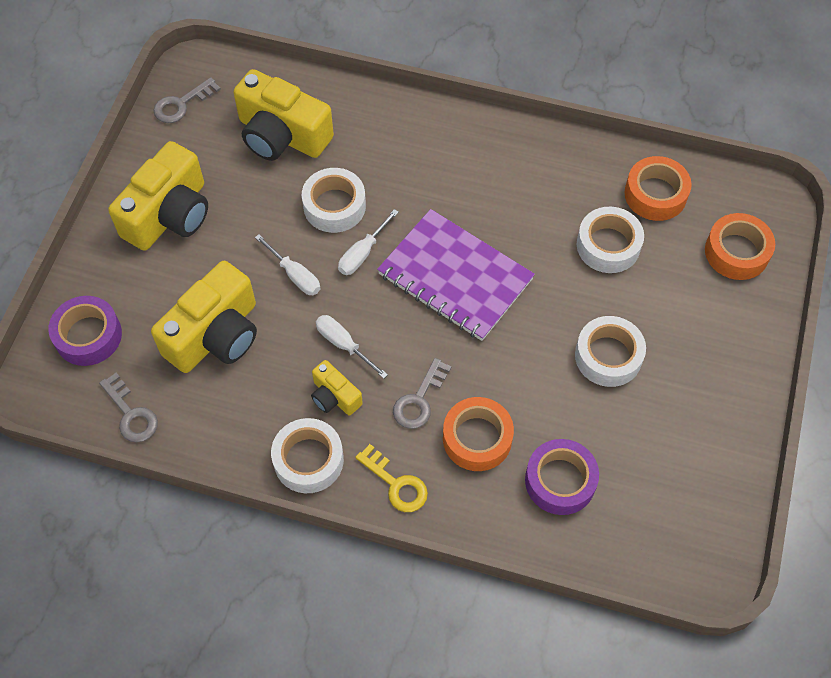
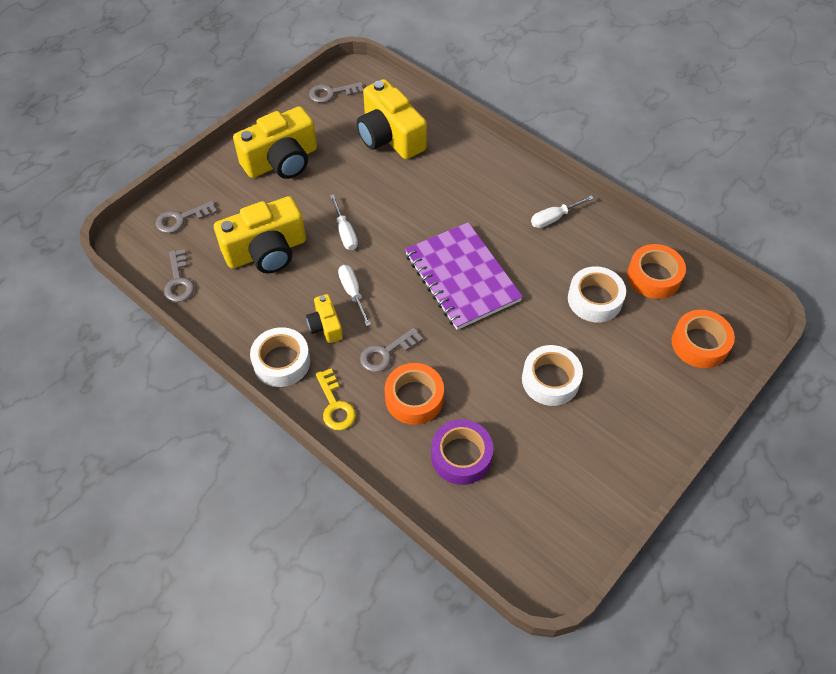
camera: 25 degrees right, 5 degrees down
(88, 336) = (181, 219): purple tape -> grey key
(334, 206) = (400, 196): white tape -> none
(362, 254) = (402, 236): white screwdriver -> white screwdriver (553, 218)

